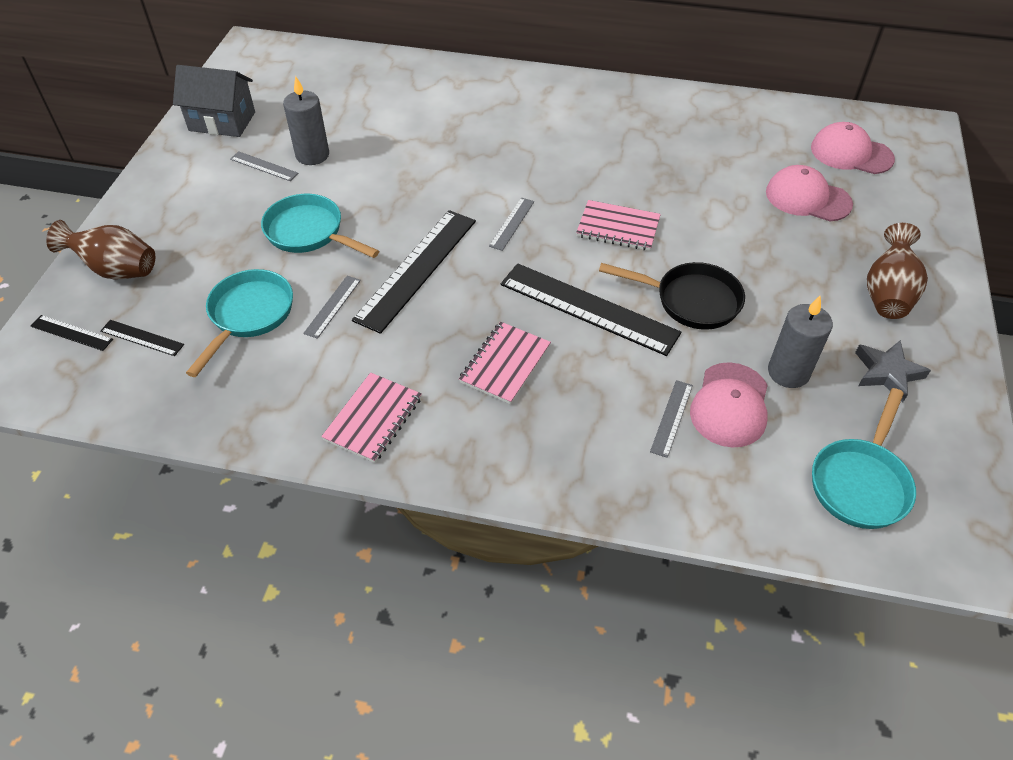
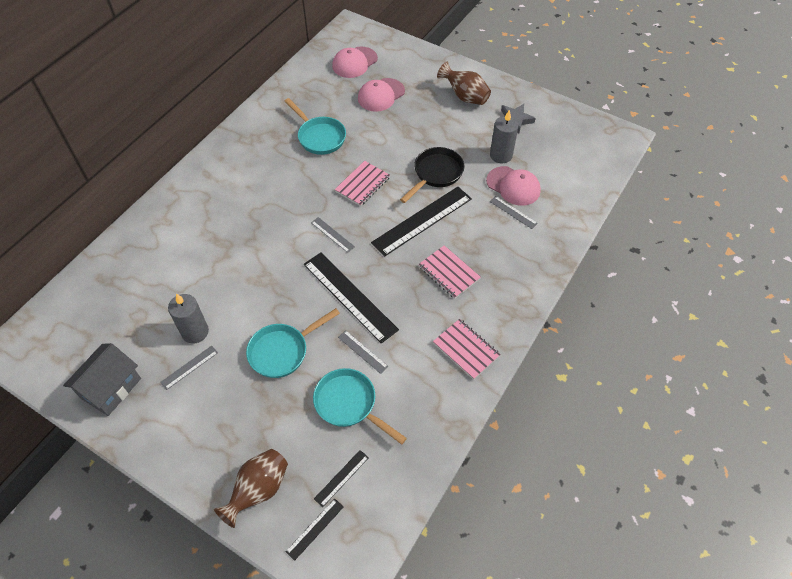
camera: 70 degrees left, 5 degrees up
(861, 482) = (574, 158): turquoise pan -> turquoise pan (319, 137)

